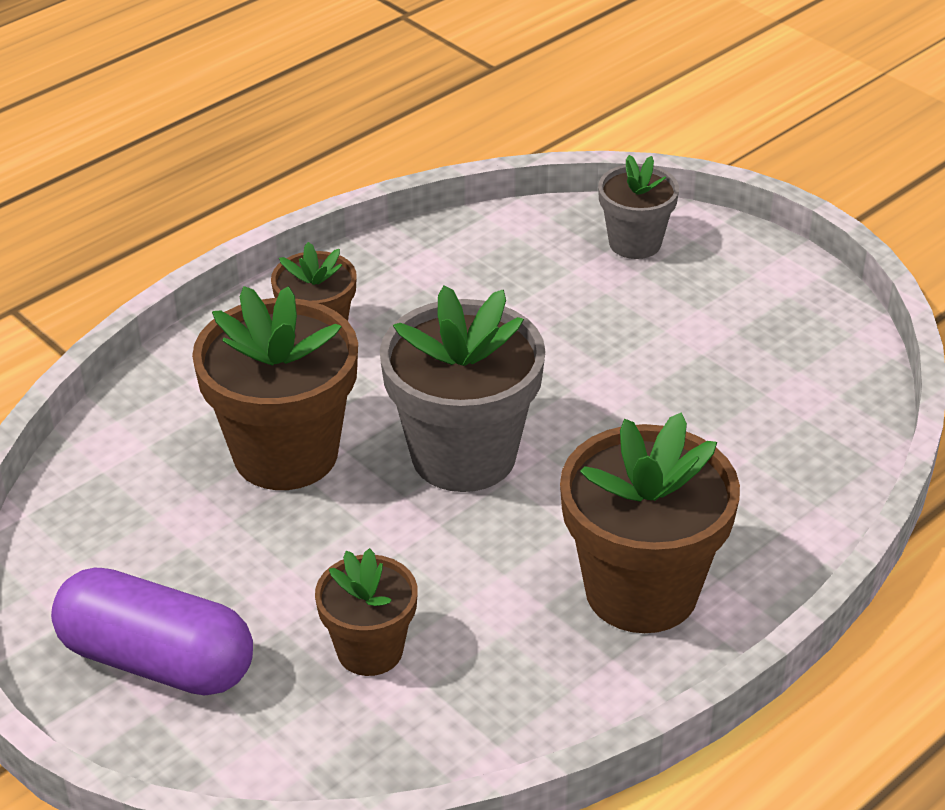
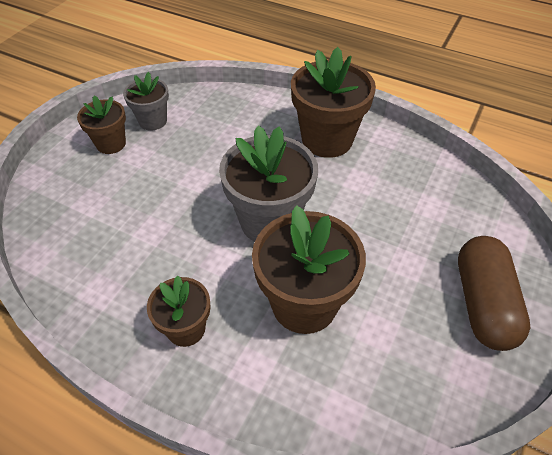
camera: 110 degrees left, 10 degrees up
(157, 660) = (483, 303): purple capsule -> brown capsule
(370, 650) = (417, 218): brown flower pot -> brown flower pot (111, 144)
(635, 243) = (60, 195): grey flower pot -> grey flower pot (153, 121)

